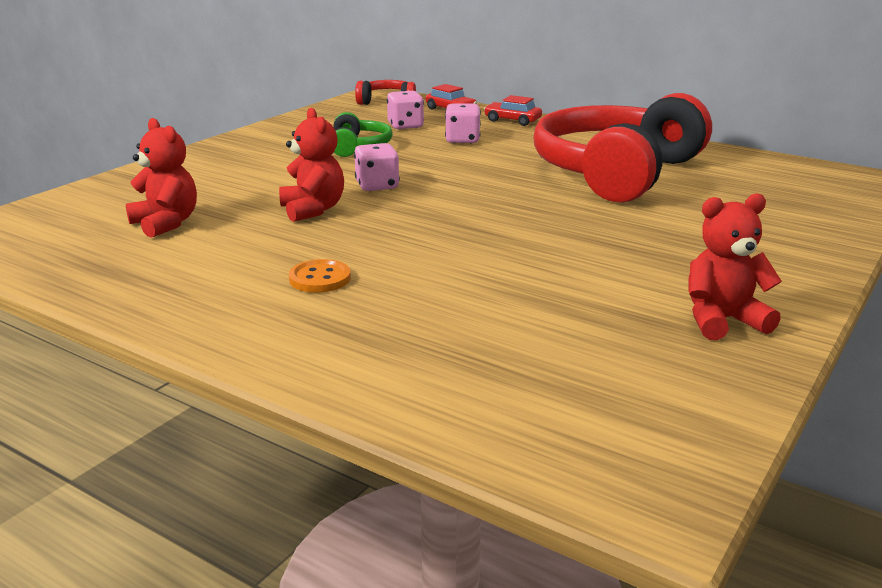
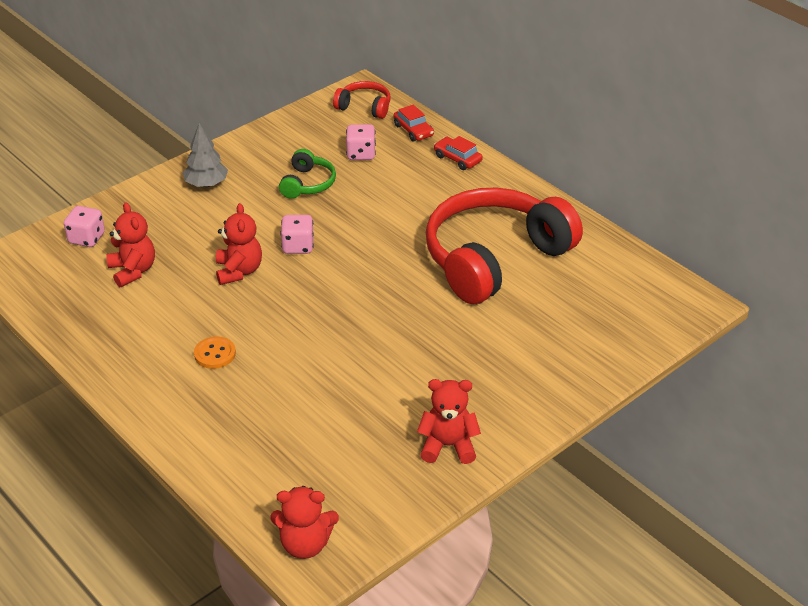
camera: 15 degrees right, 15 degrees up
(236, 157) = (206, 184): none -> grey tree
(462, 140) = (397, 186): pink dice -> pink dice (86, 238)
(611, 467) = (305, 544): none -> red teddy bear

